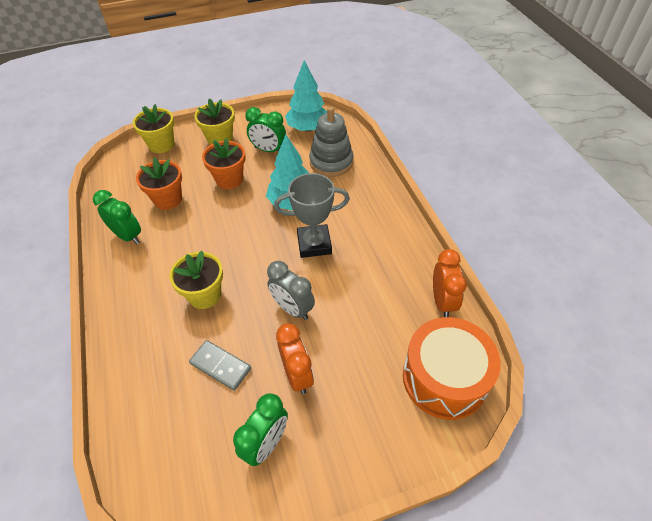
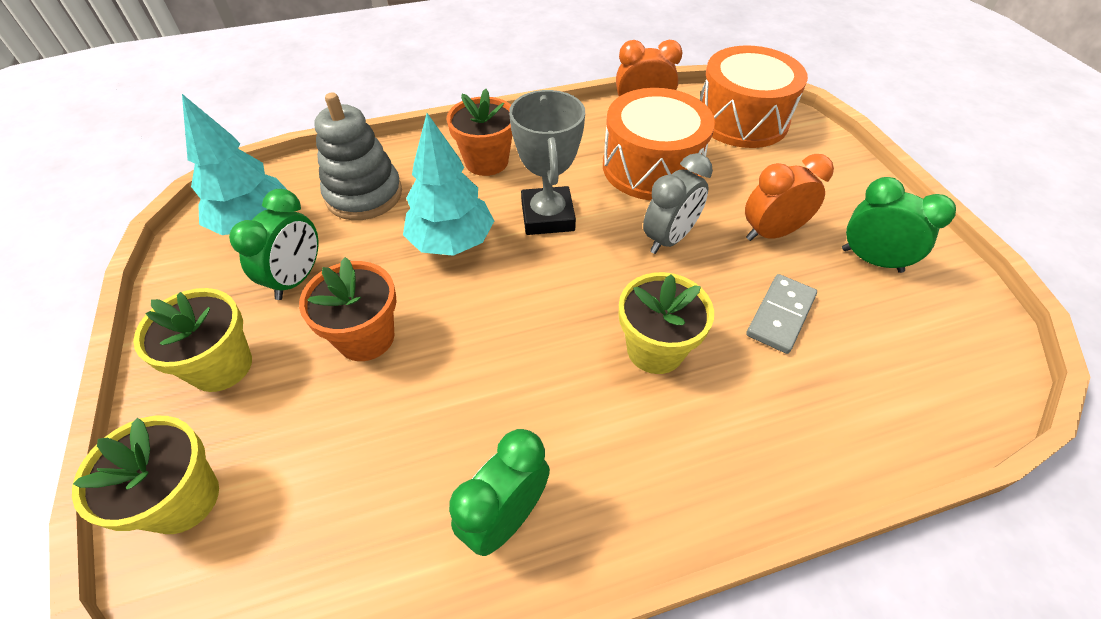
camera: 90 degrees left, 0 degrees up
(168, 199) = (400, 449): orange flower pot -> orange flower pot (486, 161)
(369, 303) = (652, 167): none -> orange drum

